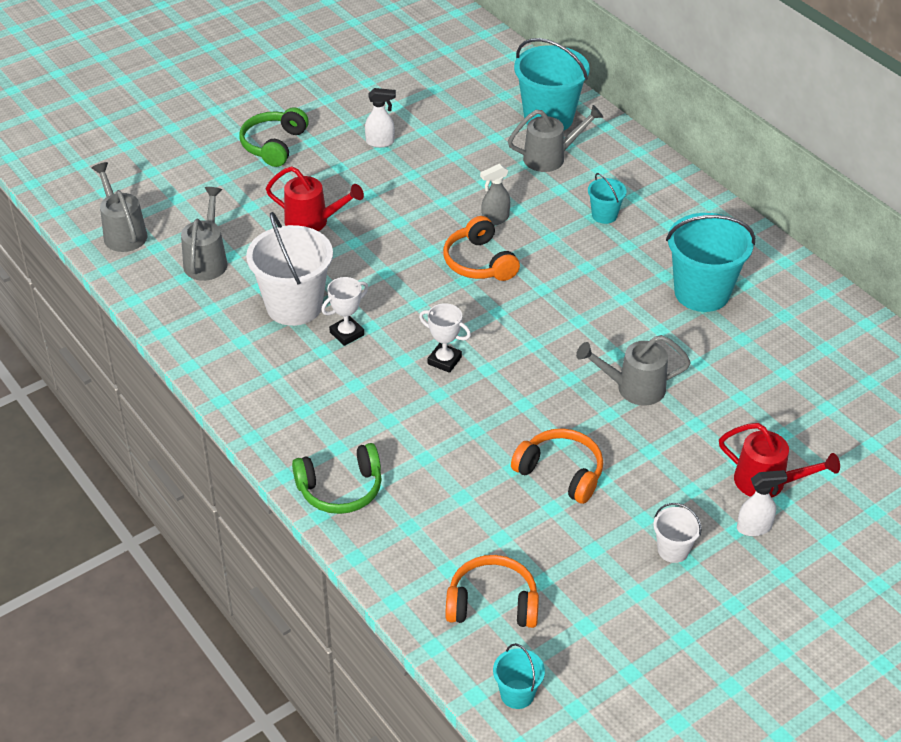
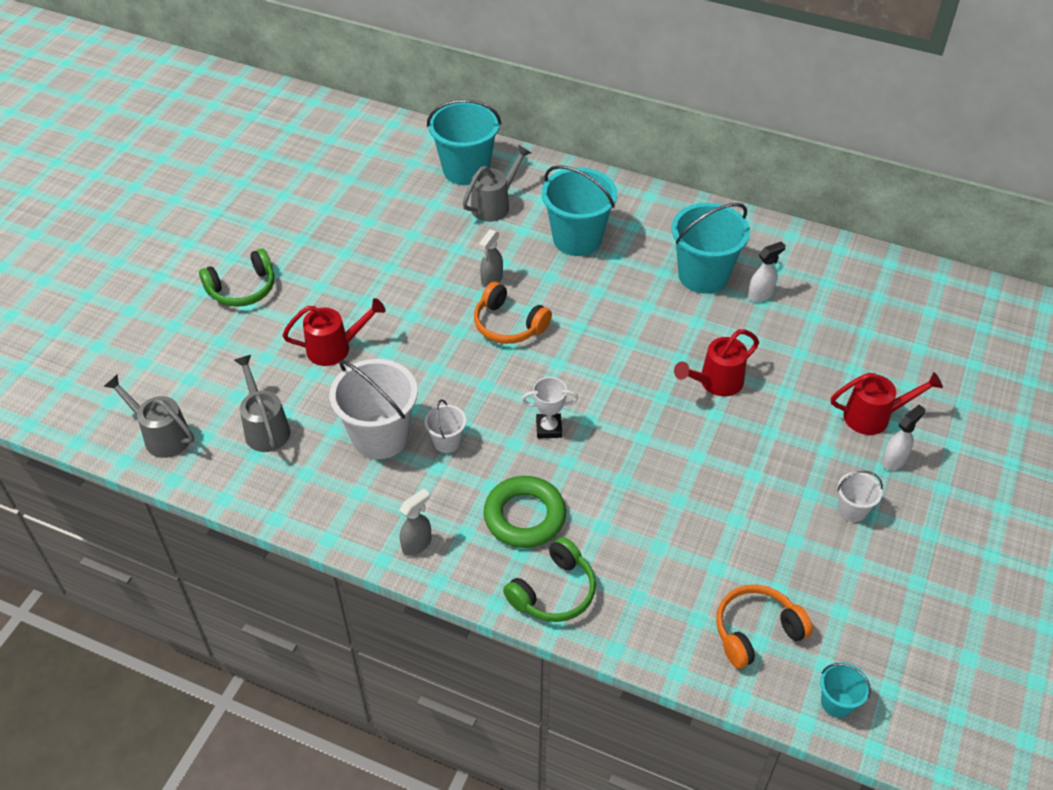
camera: 30 degrees left, 5 degrees up
(257, 401) = (417, 544): none -> grey spray bottle
(274, 145) = (242, 289): green headphones -> green headphones turned 105 degrees counterclockwise
(347, 334) = (447, 442): white trophy -> white bucket
(364, 420) = (524, 516): none -> green ring
(380, 142) = (338, 248): white spray bottle -> white spray bottle (760, 294)
(561, 472) = (718, 485): orange headphones -> none
(604, 215) = (577, 239): turquoise bucket -> turquoise bucket, size x2.06
(633, 388) = (715, 382): grey watering can -> red watering can

